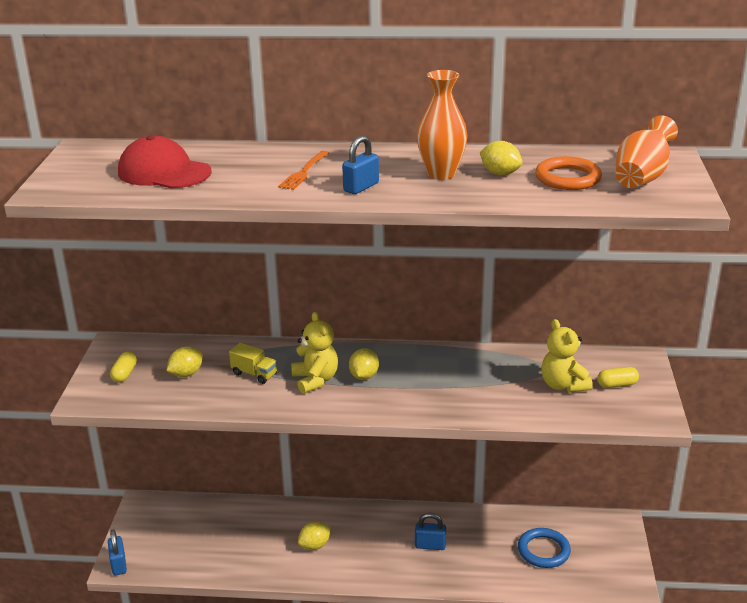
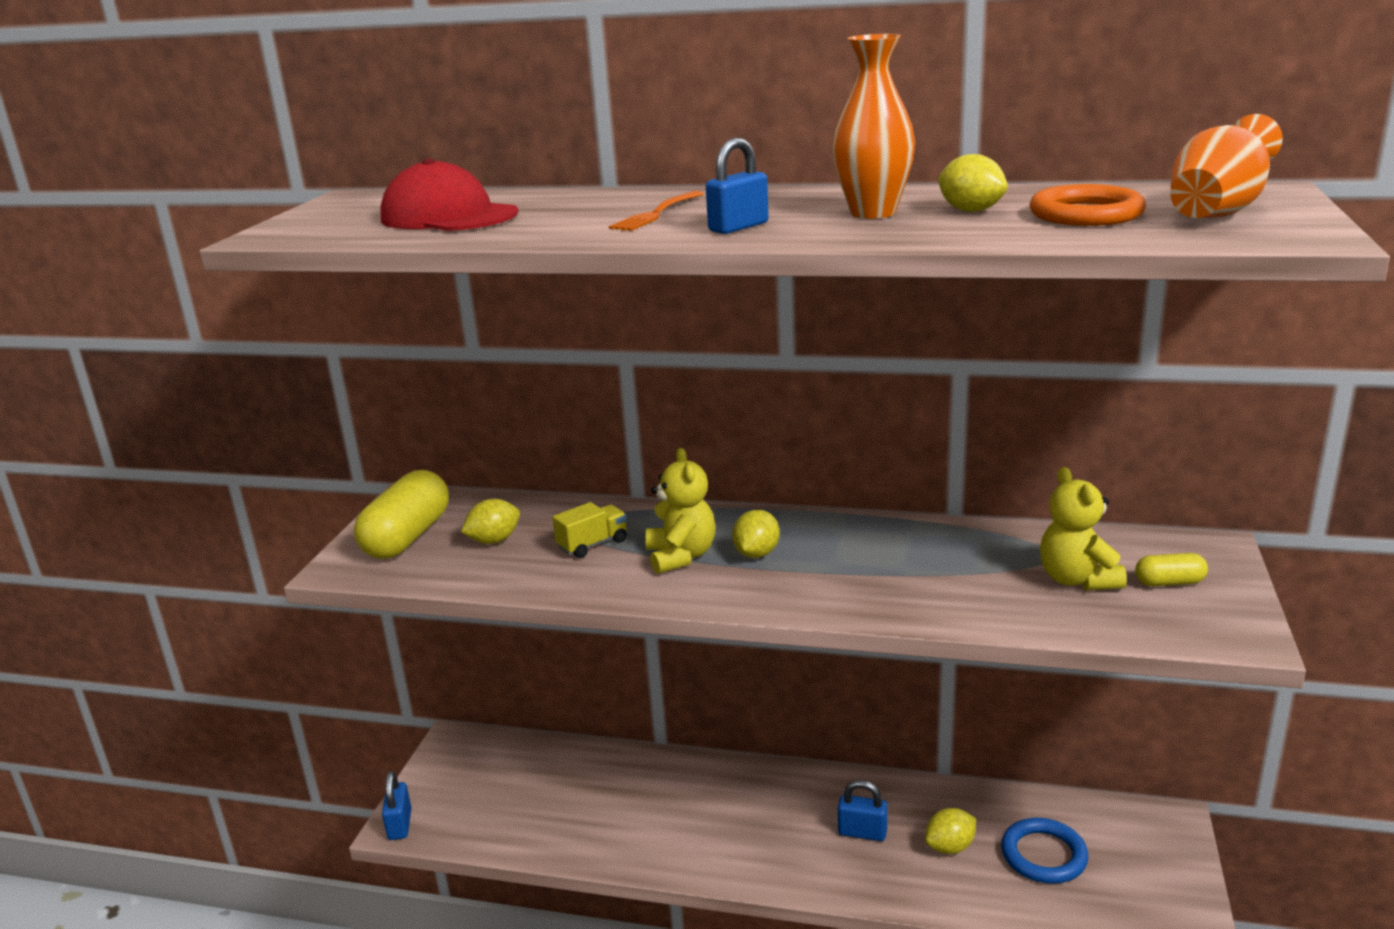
camera: 10 degrees right, 5 degrees down
(124, 374) = (407, 537): yellow capsule -> yellow capsule, size x2.08
(254, 374) = (592, 544): yellow truck -> yellow truck turned 75 degrees counterclockwise
(315, 545) = (686, 819): yellow lemon -> yellow lemon (950, 847)

